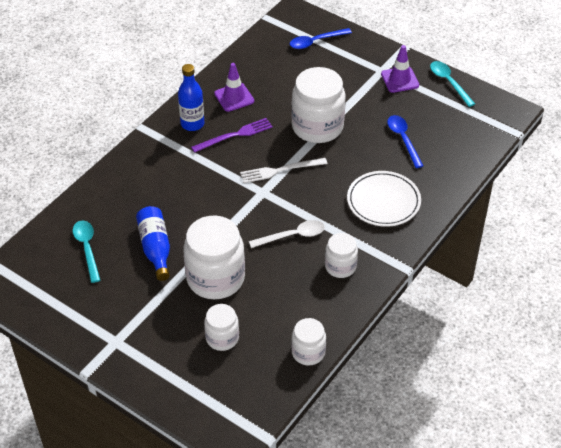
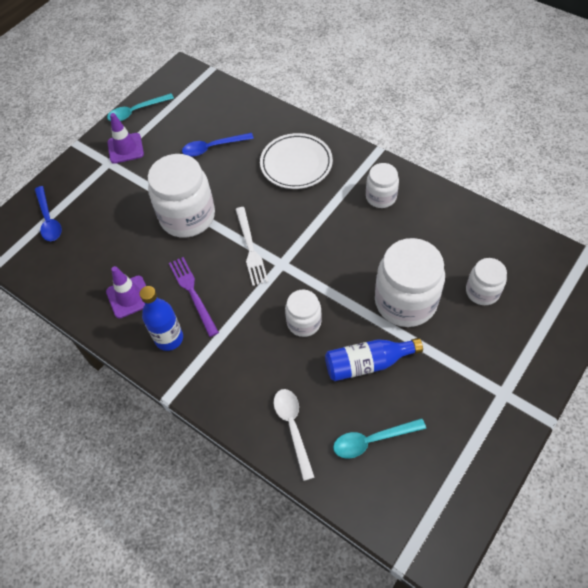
camera: 85 degrees left, 10 degrees up
(292, 236) = (343, 236): white spoon -> white spoon (293, 427)
(308, 352) = (487, 221): white jar -> white jar (304, 322)

